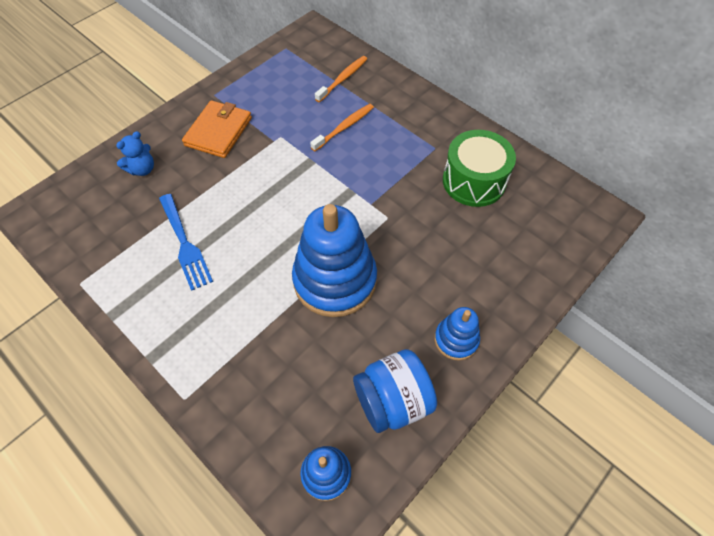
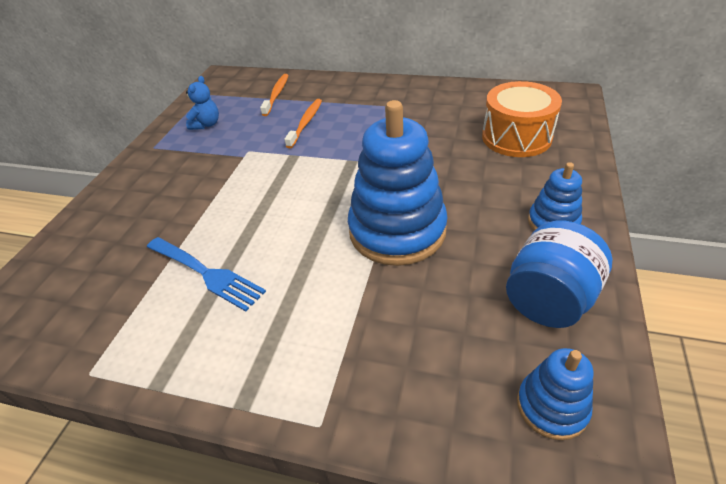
camera: 25 degrees left, 15 degrees down
(142, 169) = (108, 232): blue teddy bear -> blue teddy bear (206, 124)
(218, 131) = (178, 171): orange wallet -> none
(474, 181) = (453, 114): green drum -> none
(505, 238) = (516, 137): none -> orange drum

